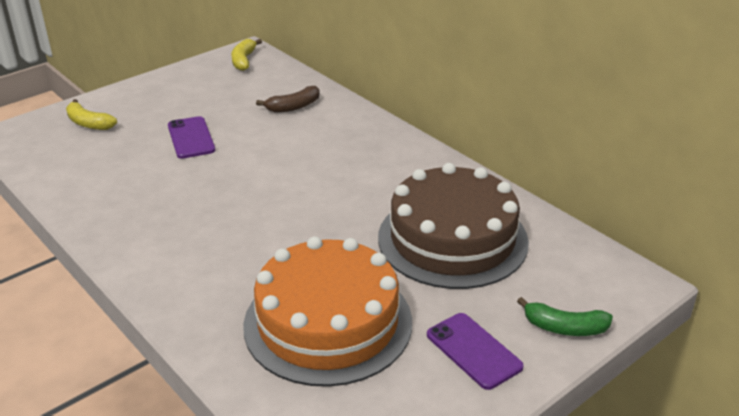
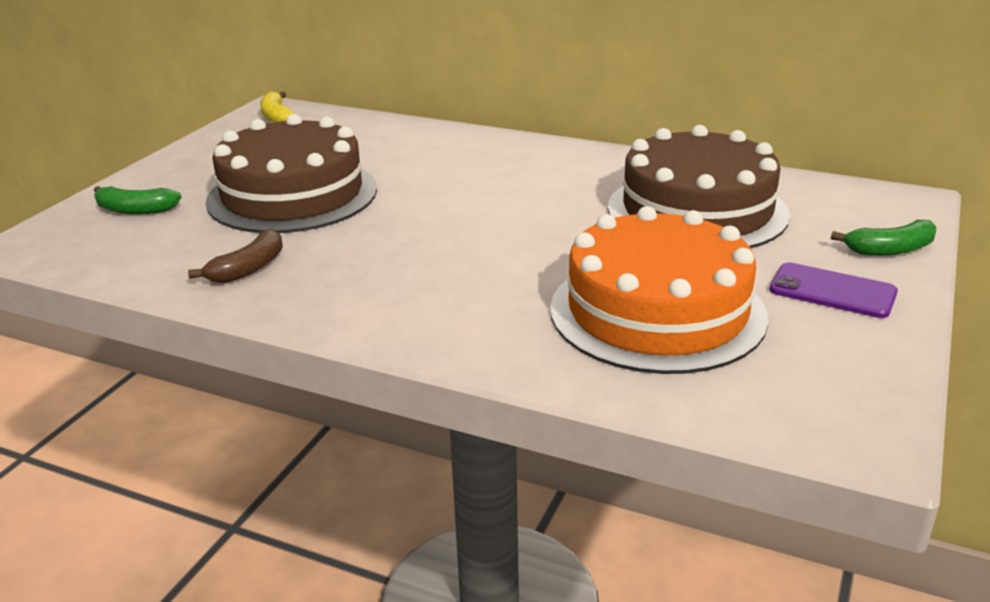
camera: 25 degrees left, 5 degrees down
(89, 123) = (135, 210): yellow banana -> green banana
(191, 138) = (292, 195): purple phone -> brown cake
(293, 107) = (387, 143): brown banana -> brown banana (248, 268)

